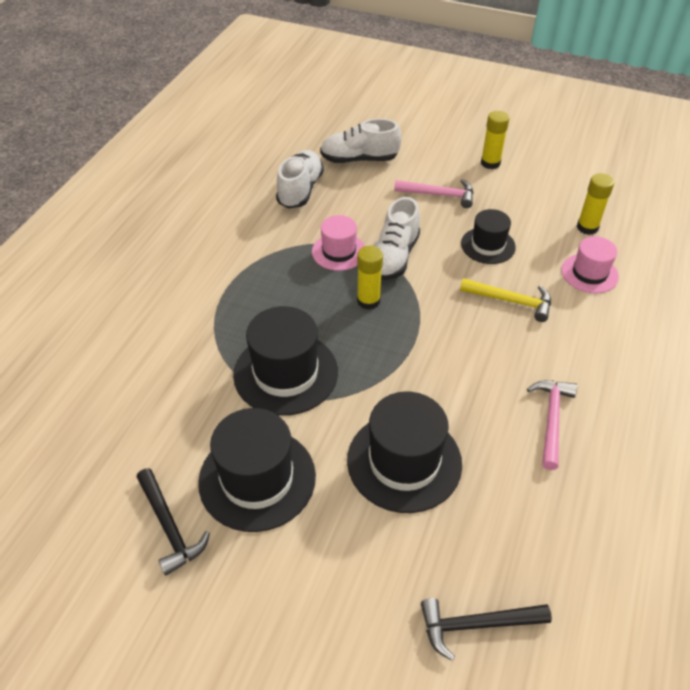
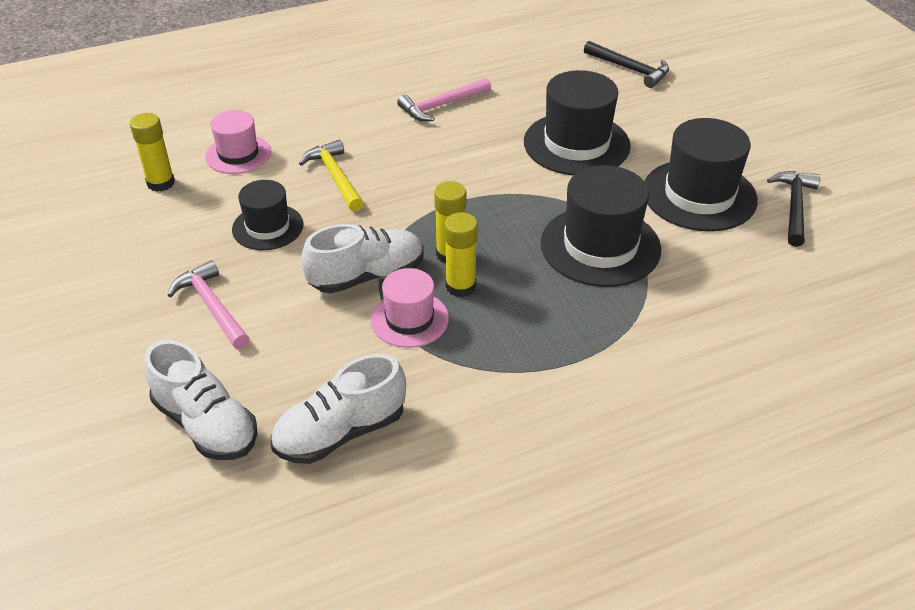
camera: 135 degrees left, 5 degrees down
(490, 163) = (94, 303): yellow glue stick -> yellow glue stick (460, 286)

